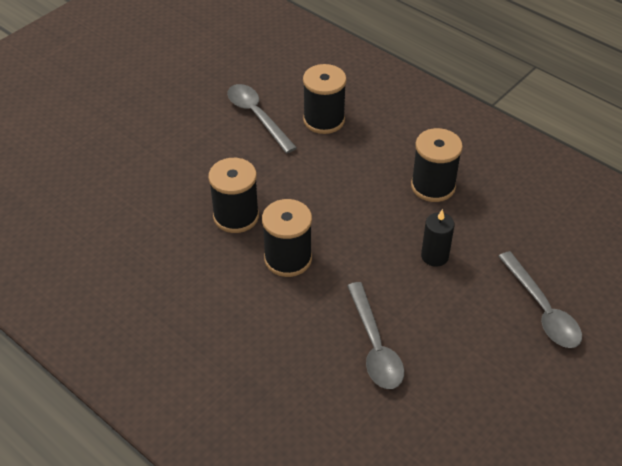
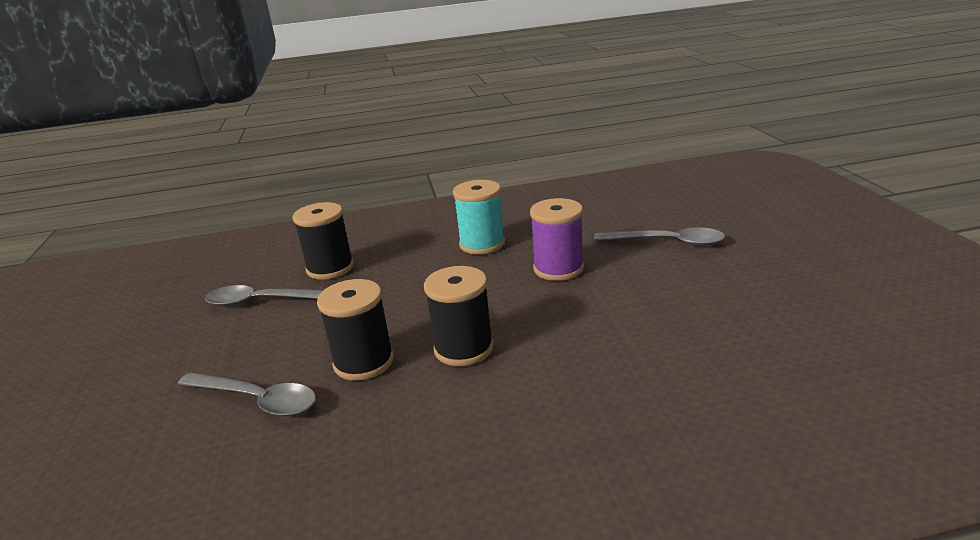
camera: 50 degrees left, 20 degrees down
(375, 345) = (630, 335): grey spoon -> grey spoon (257, 400)
(433, 186) = (482, 244): black spool -> turquoise spool
(434, 256) = (558, 269): black candle -> purple spool

